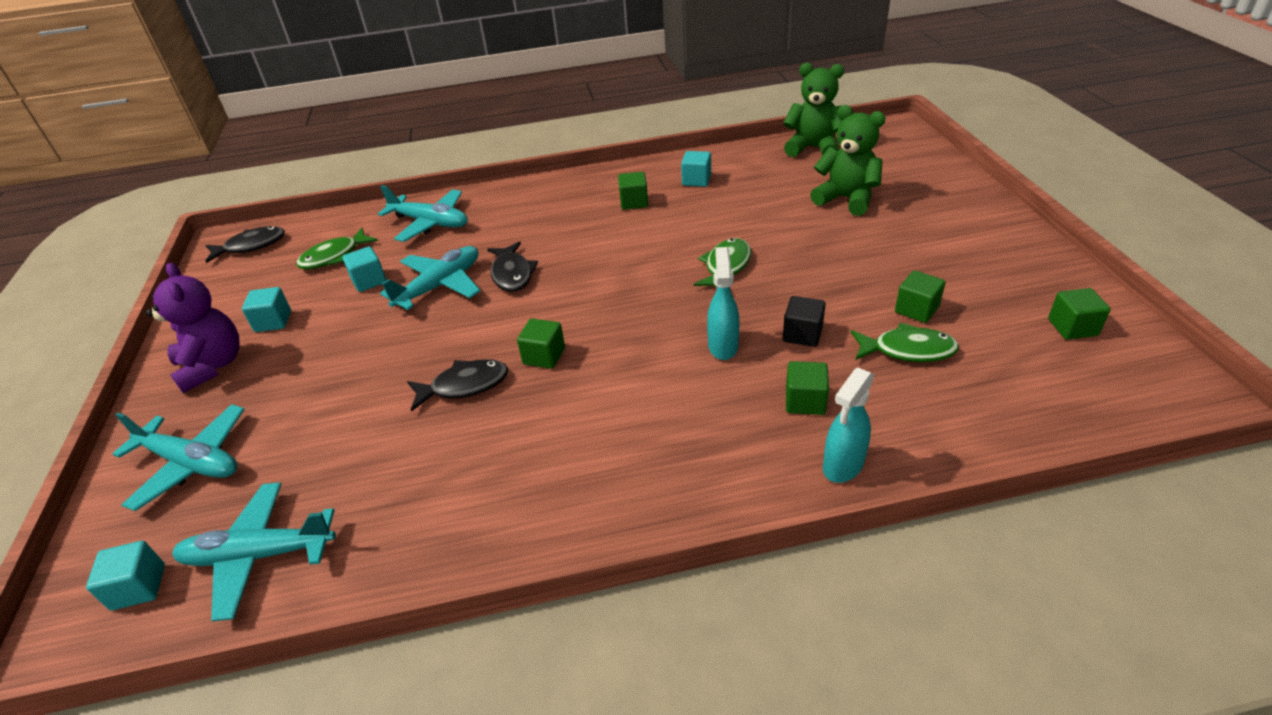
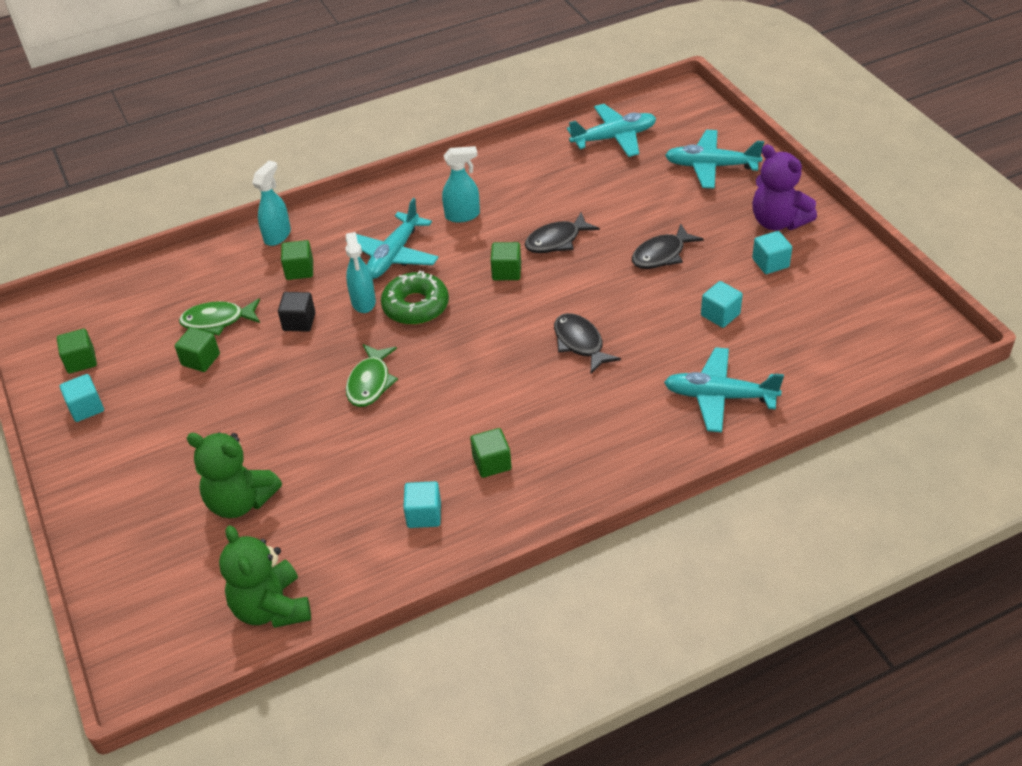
camera: 165 degrees right, 5 degrees up
(139, 587) = (668, 116): turquoise cube -> turquoise cube (86, 408)
(251, 246) = (898, 336): black fish -> black fish (661, 254)
(334, 256) = (787, 337): green fish -> none
(440, 286) = (643, 320): turquoise plane -> turquoise plane (393, 255)
(562, 447) = (463, 215): none -> turquoise spray bottle
(662, 332) = (416, 306): none -> green donut
(813, 148) = (271, 608): green teddy bear -> green teddy bear turned 60 degrees clockwise

